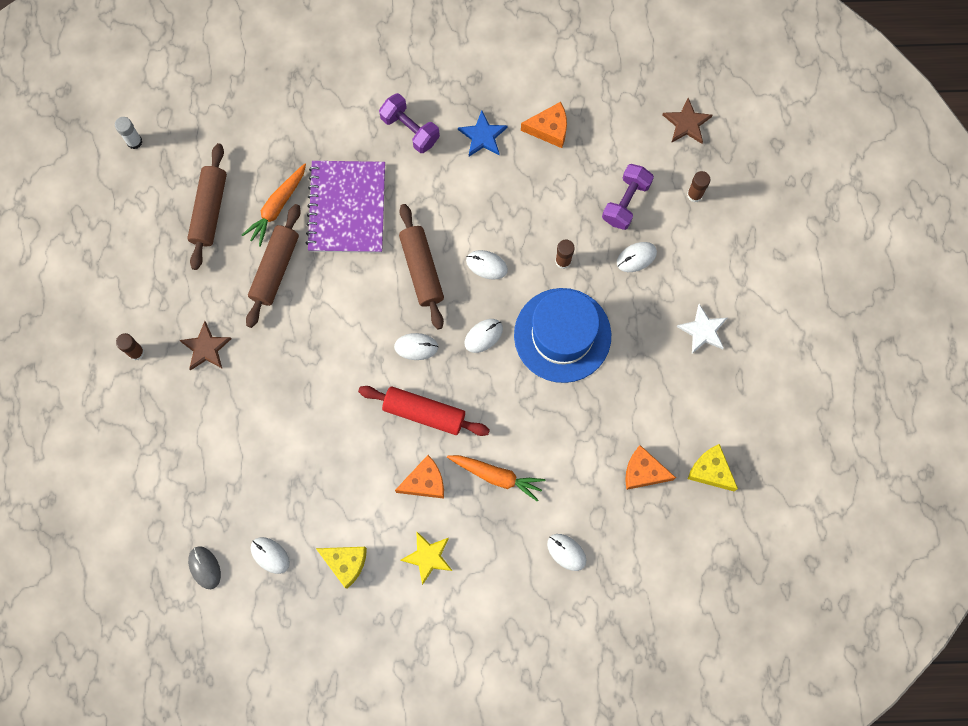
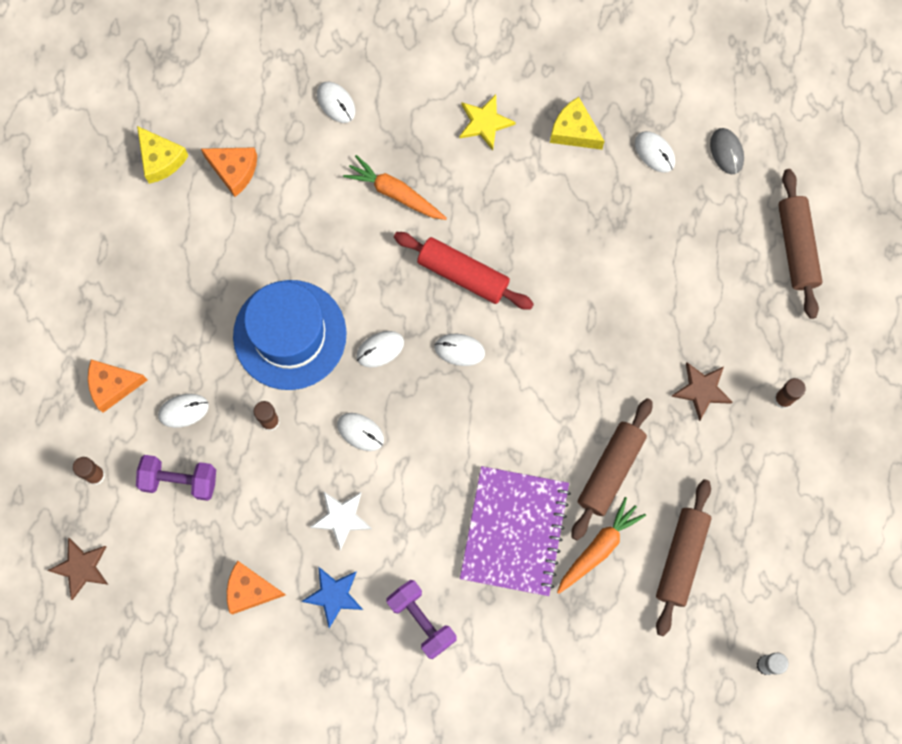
camera: 170 degrees left, 0 degrees up
(421, 269) = (438, 440): brown rolling pin -> brown rolling pin (797, 247)
(425, 482) = (475, 200): orange cheese -> orange cheese (113, 386)
(626, 202) = (179, 480): purple dumbbell -> purple dumbbell turned 60 degrees clockwise
(703, 330) = (128, 312): white star -> white star (341, 518)

